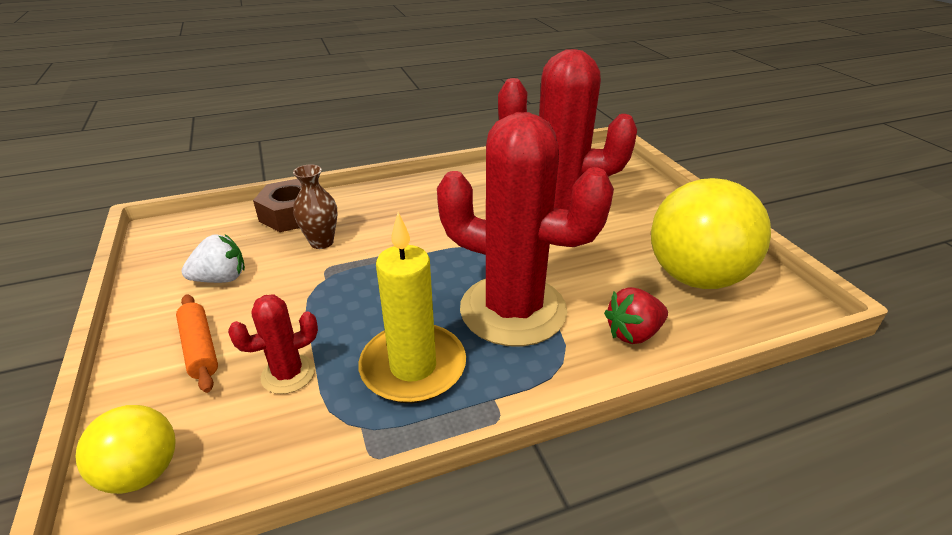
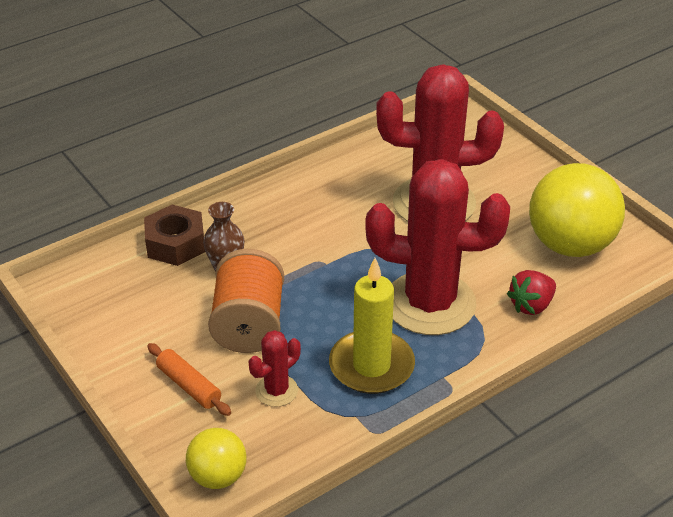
camera: 15 degrees left, 5 degrees up
(221, 279) = (158, 323): white strawberry -> none
(307, 297) = (248, 325): none -> orange spool

